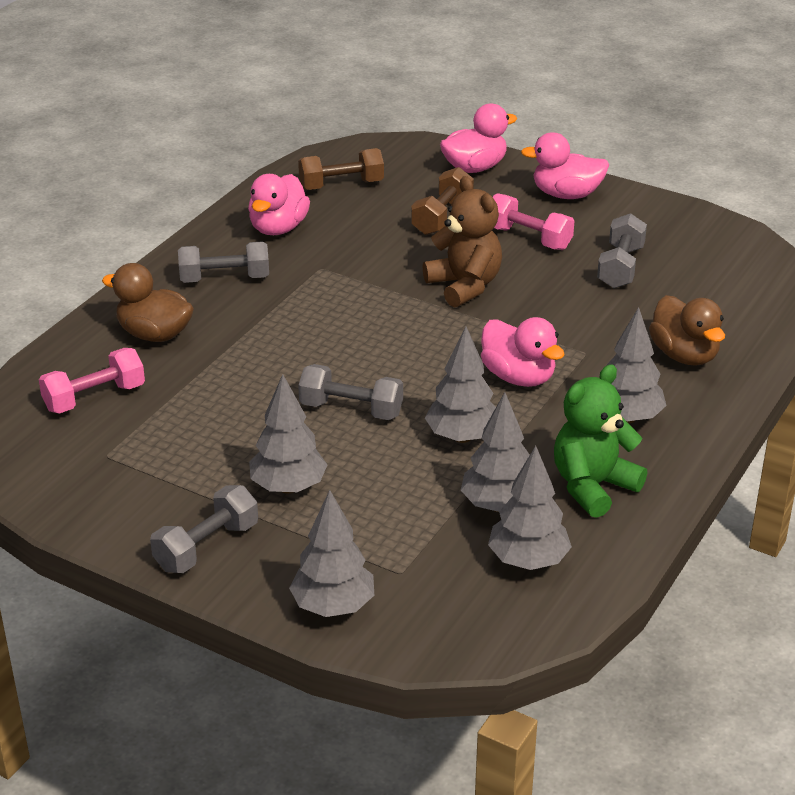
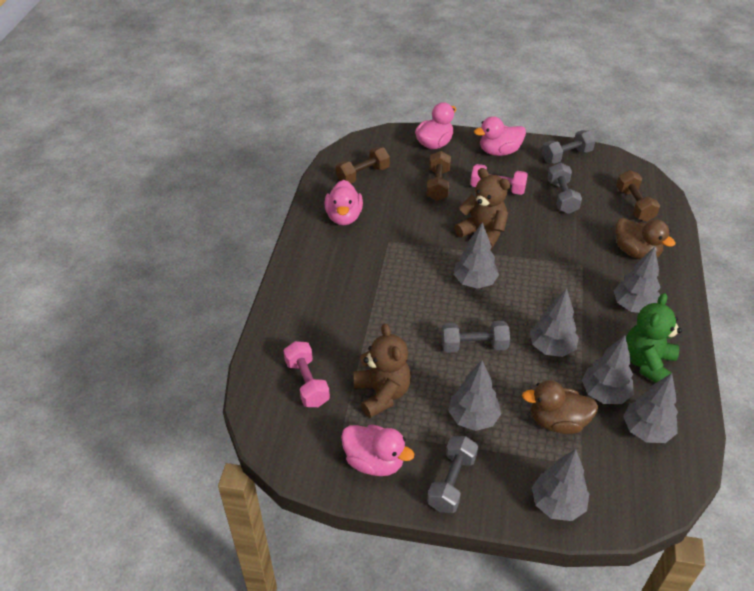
camera: 20 degrees left, 10 degrees up
(94, 398) = (307, 383): pink dumbbell -> pink dumbbell turned 60 degrees counterclockwise
(154, 334) = (315, 320): brown duck -> brown duck (557, 421)
(184, 432) = (382, 394): none -> brown teddy bear
(225, 278) = (334, 264): grey dumbbell -> grey dumbbell (566, 156)
(408, 339) = (474, 282): none -> grey tree
(518, 377) = (555, 293): pink duck -> pink duck (374, 462)
(729, 298) = (634, 205): none -> brown dumbbell

